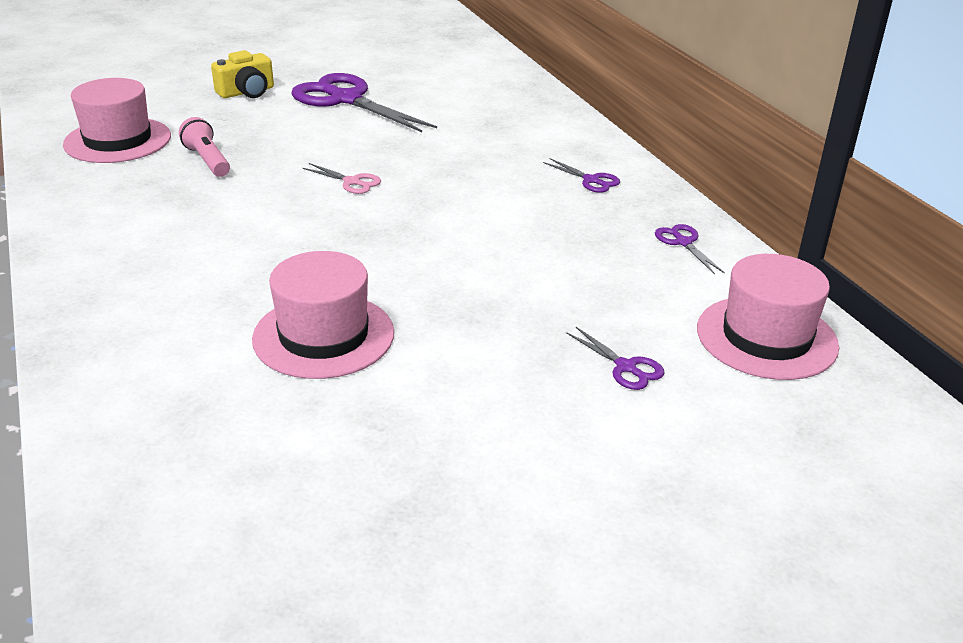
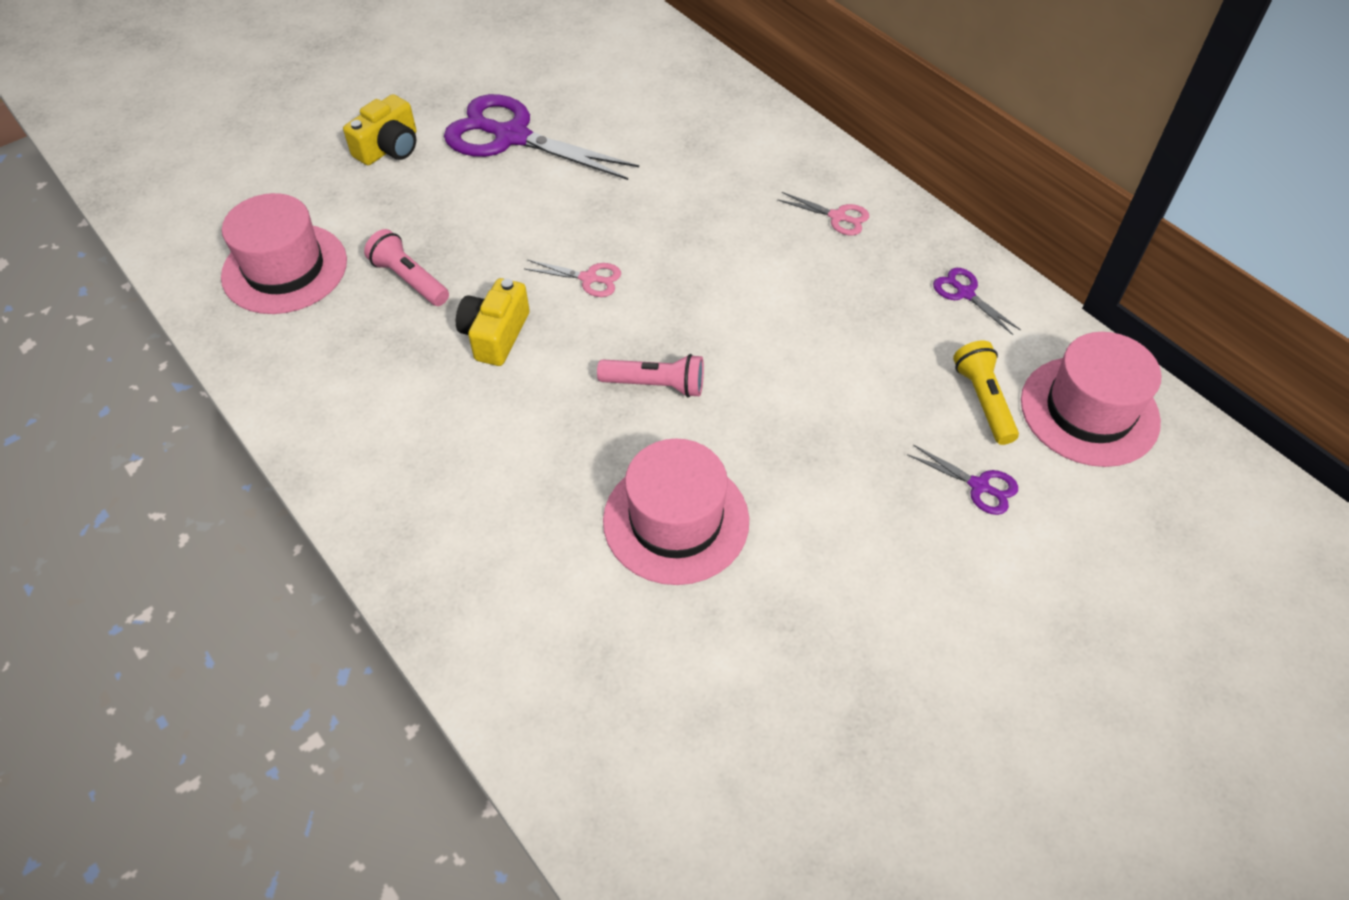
camera: 15 degrees left, 20 degrees up
(252, 200) = (495, 335): none -> yellow camera
(364, 251) = (655, 385): none -> pink flashlight
(591, 180) = (837, 217): purple scissors -> pink scissors
(662, 312) = (983, 401): none -> yellow flashlight

